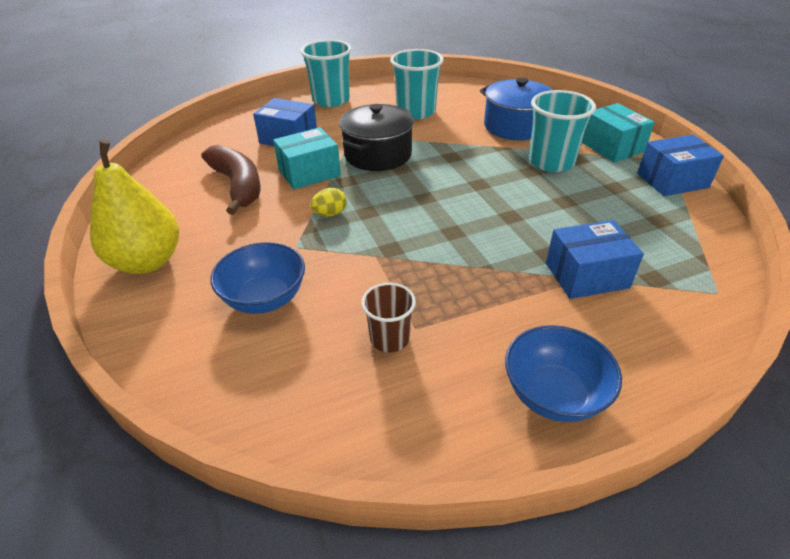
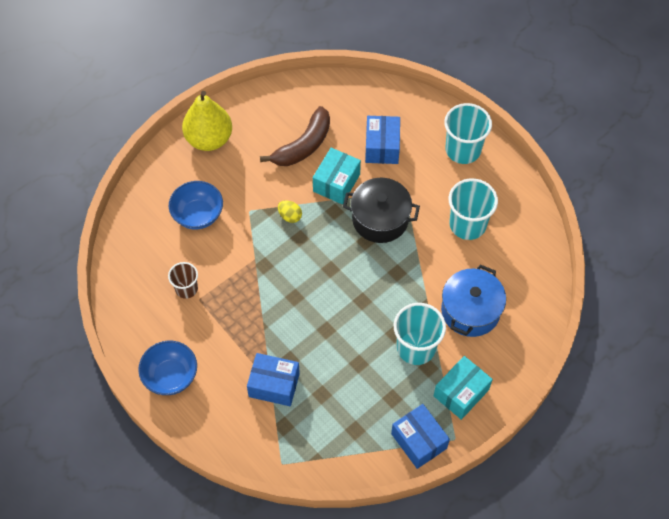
camera: 70 degrees right, 20 degrees up
(309, 173) = (336, 183): turquoise box -> turquoise box turned 75 degrees clockwise
(586, 275) = (274, 385): blue box -> blue box turned 45 degrees counterclockwise

